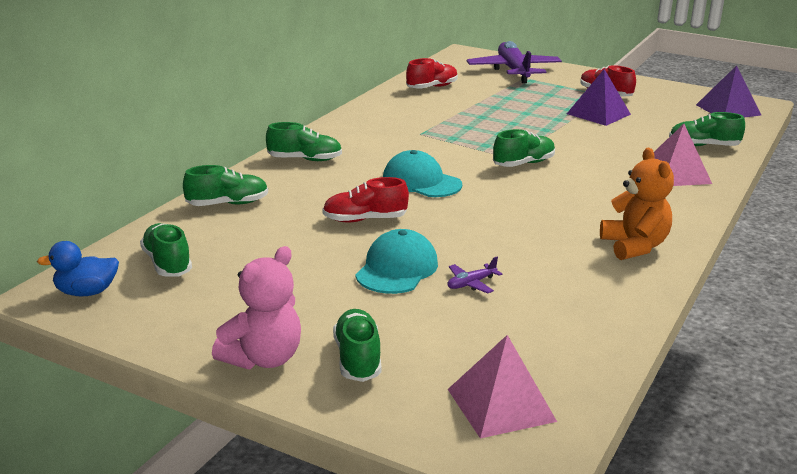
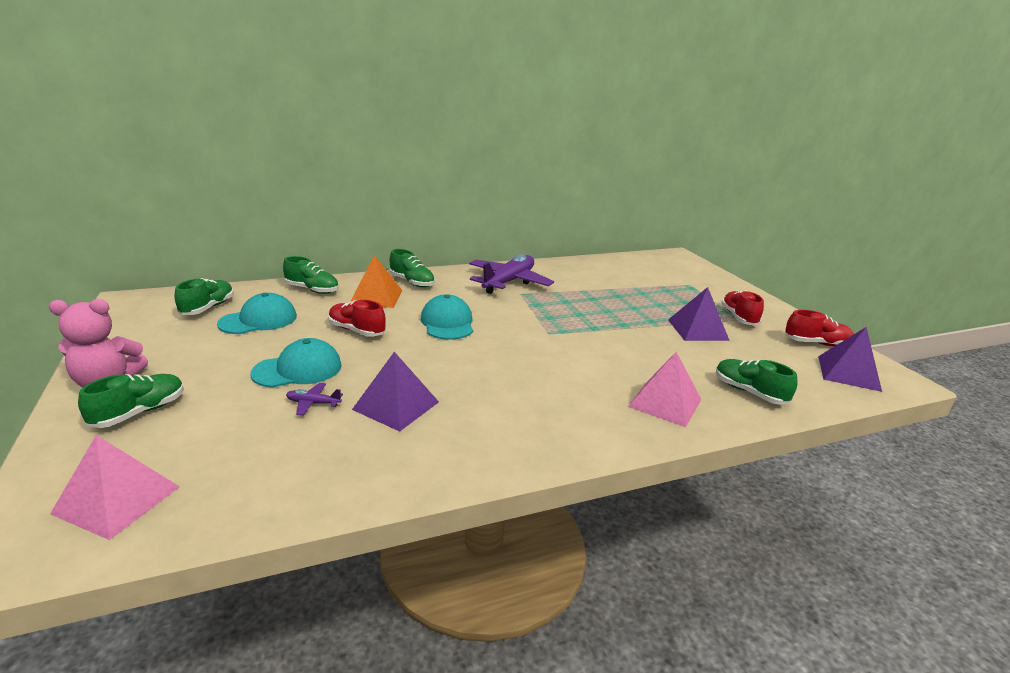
camera: 40 degrees right, 0 degrees up
(86, 292) = (144, 305): blue duck -> none
(252, 250) = (258, 320): none -> turquoise cap
(306, 186) = (376, 297): none -> orange pyramid
(432, 87) = (598, 268): red shoe -> red shoe (816, 343)
(514, 71) = (690, 277): purple plane -> purple plane (508, 282)
(523, 164) = (548, 340): green shoe -> none
(529, 255) = (396, 405): none -> purple pyramid
(634, 246) = (489, 442): orange teddy bear -> none

